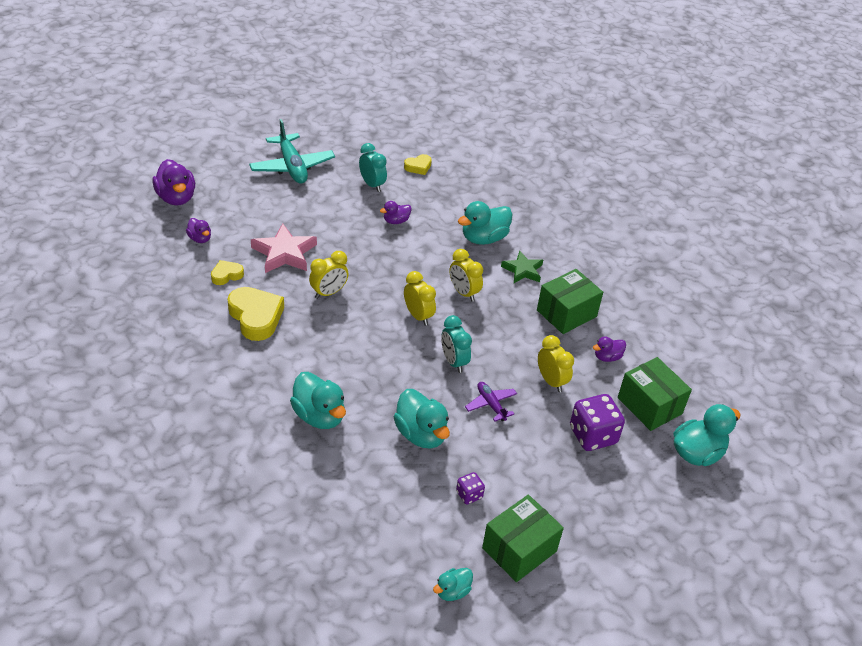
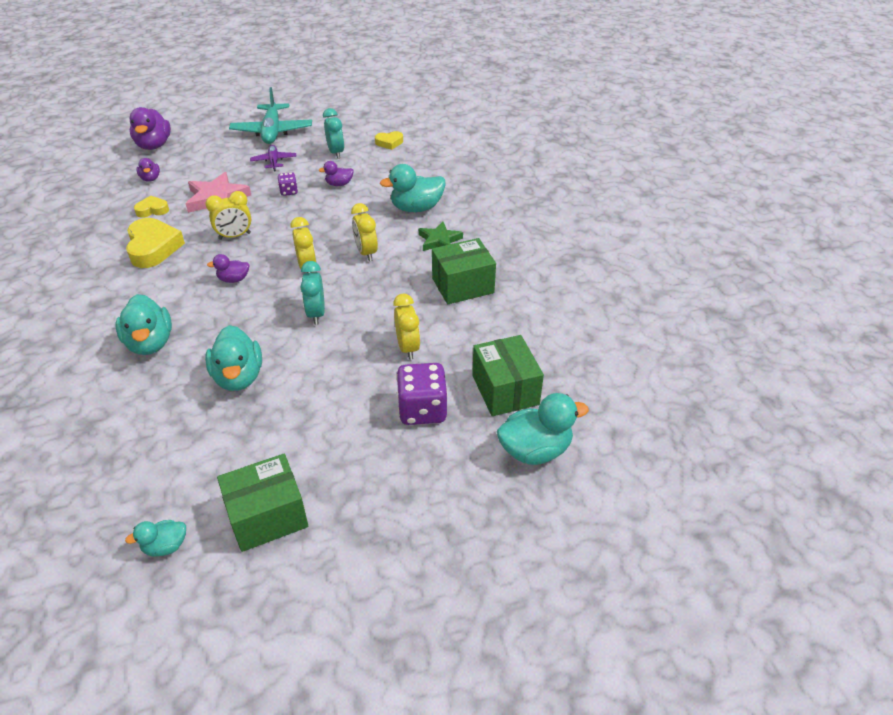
camera: 20 degrees right, 0 degrees up
(469, 495) = (249, 446): purple dice -> purple dice (289, 191)
(491, 404) = (329, 360): purple plane -> purple plane (274, 161)
(607, 357) = (483, 333): purple duck -> purple duck (234, 279)

